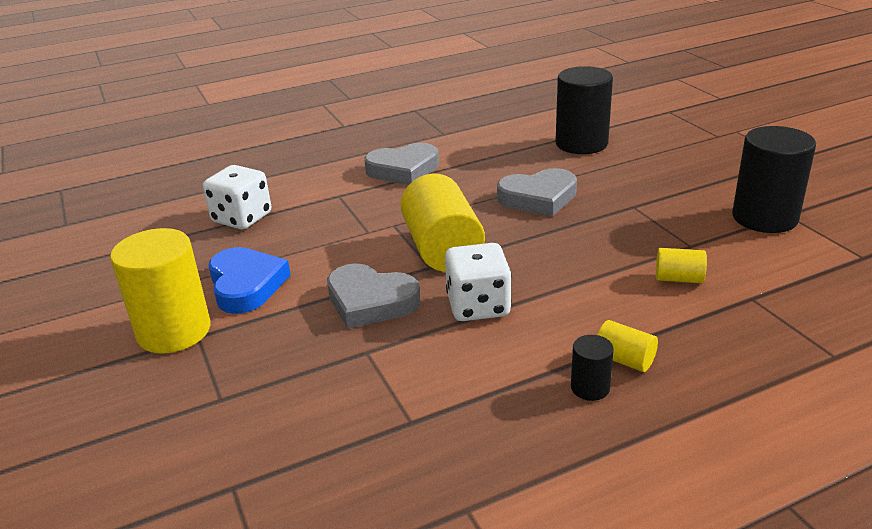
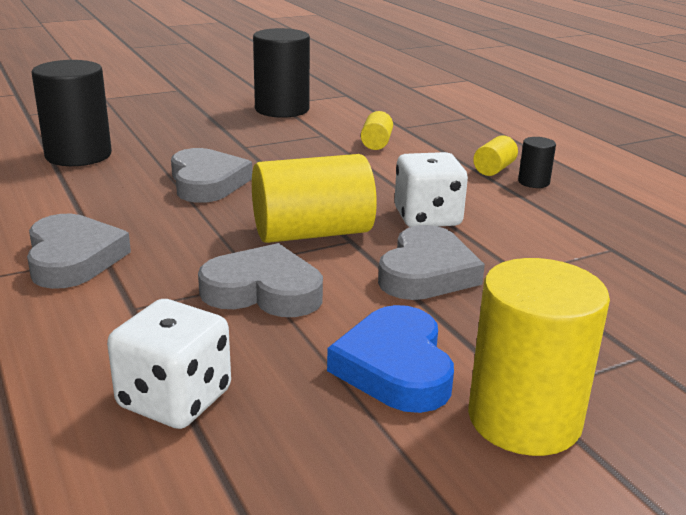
camera: 95 degrees left, 5 degrees down
(246, 285) = (395, 367): blue heart -> blue heart turned 75 degrees counterclockwise
(351, 234) = (263, 291): none -> grey heart

